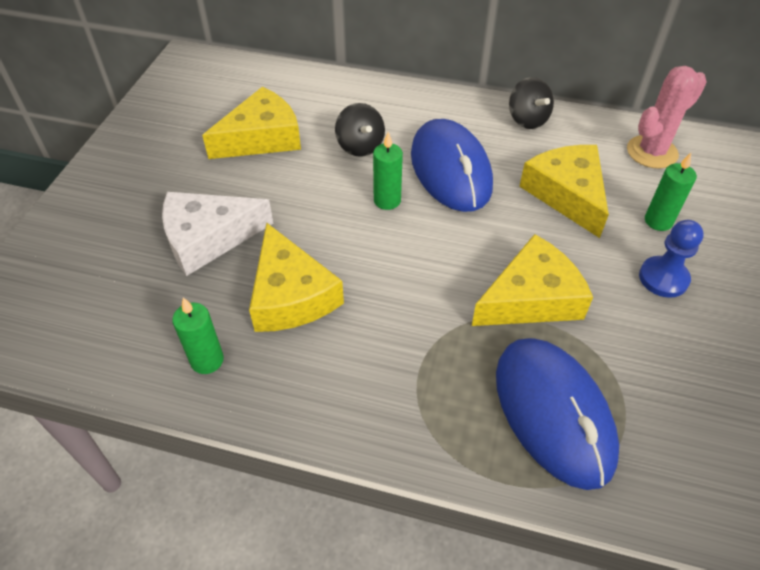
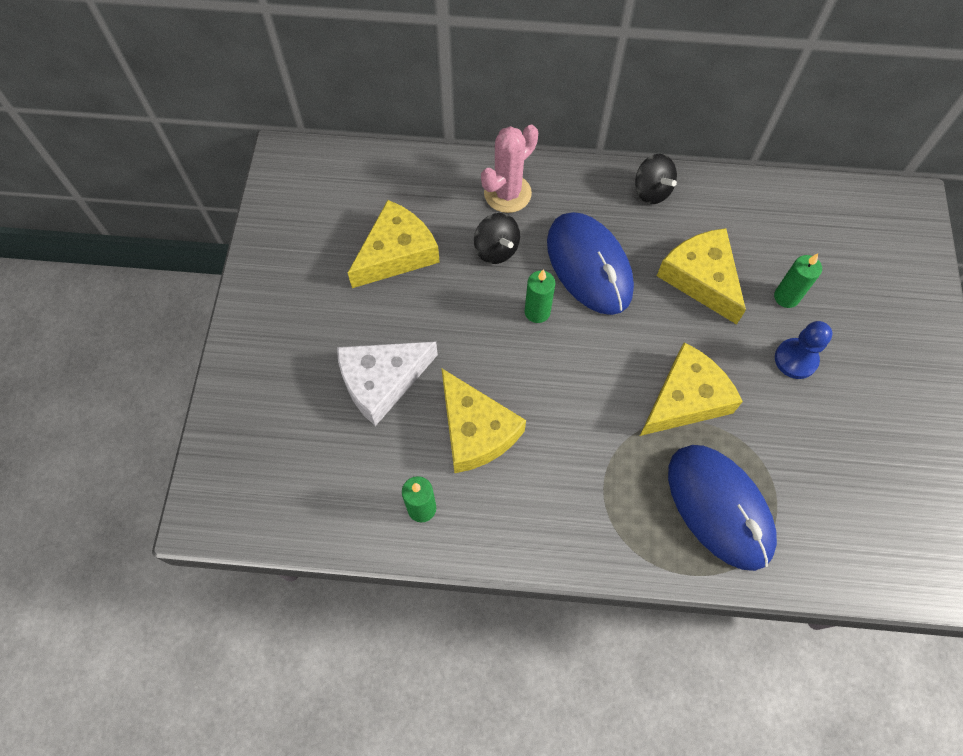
camera: 10 degrees left, 15 degrees up
(652, 152) = (773, 215): pink cactus -> pink cactus (507, 193)

